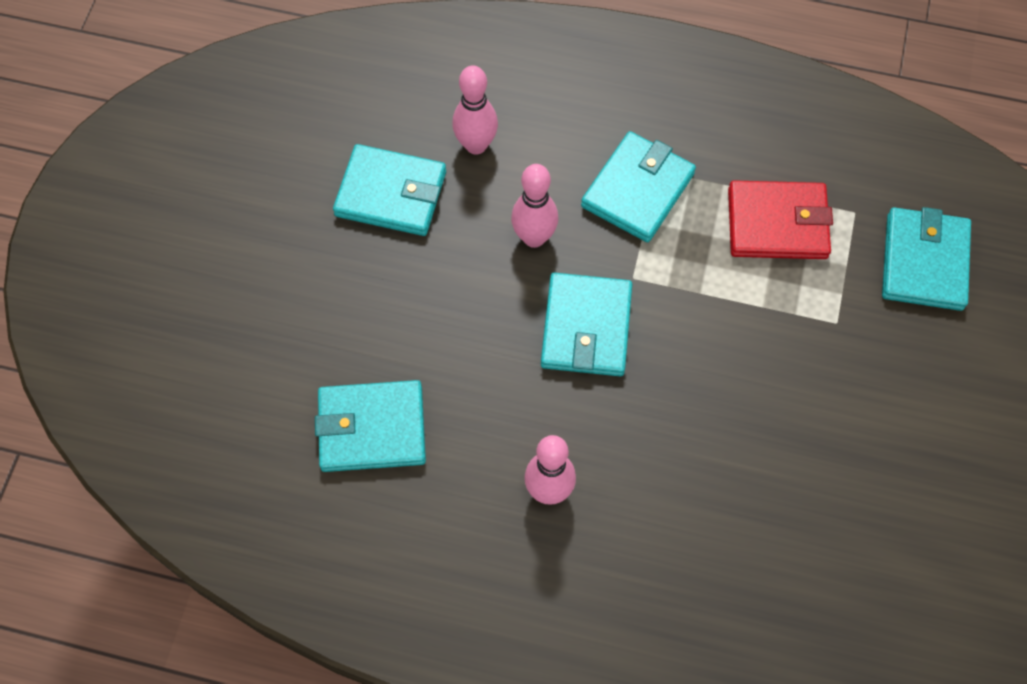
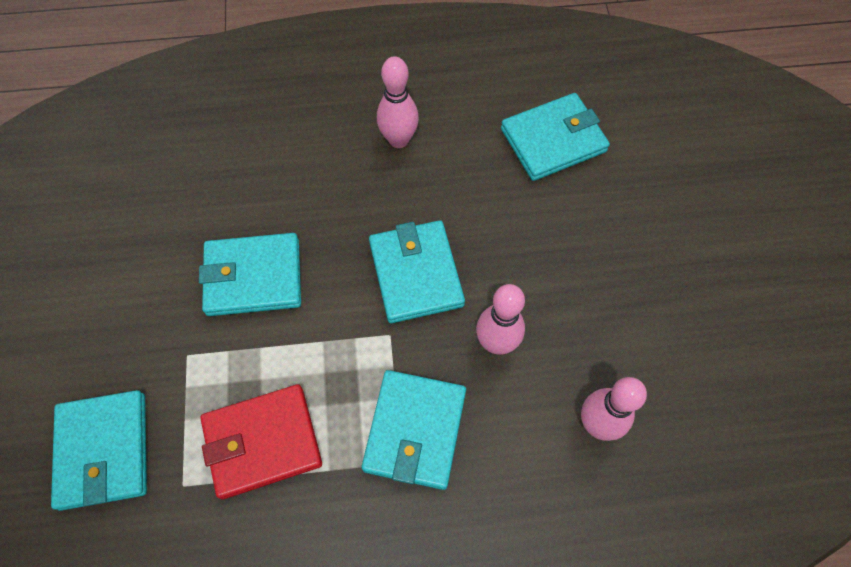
camera: 160 degrees right, 0 degrees up
(391, 194) = (649, 340): turquoise wallet -> turquoise wallet (253, 277)

